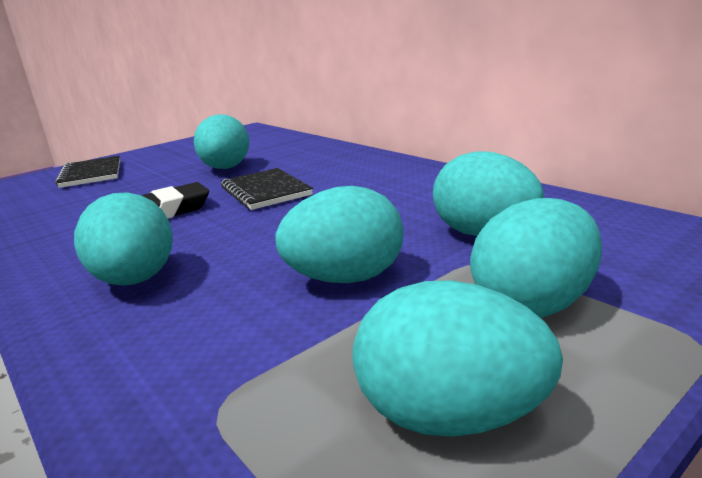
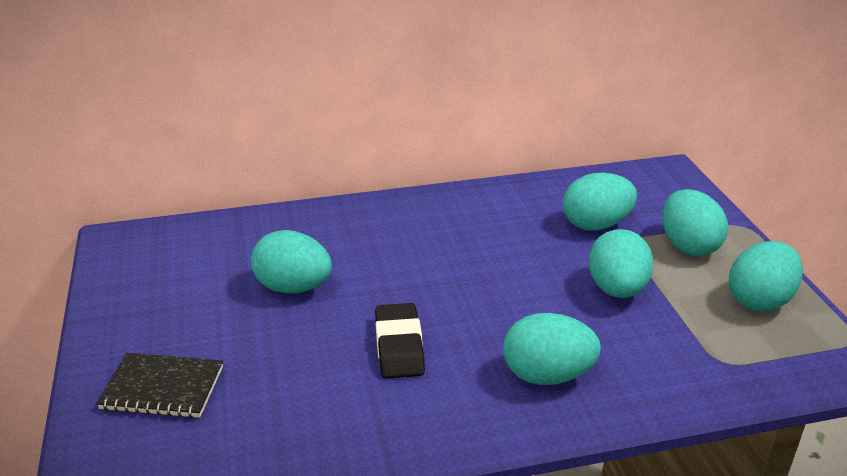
camera: 65 degrees left, 10 degrees up
(265, 191) = (406, 281): black notebook -> none

